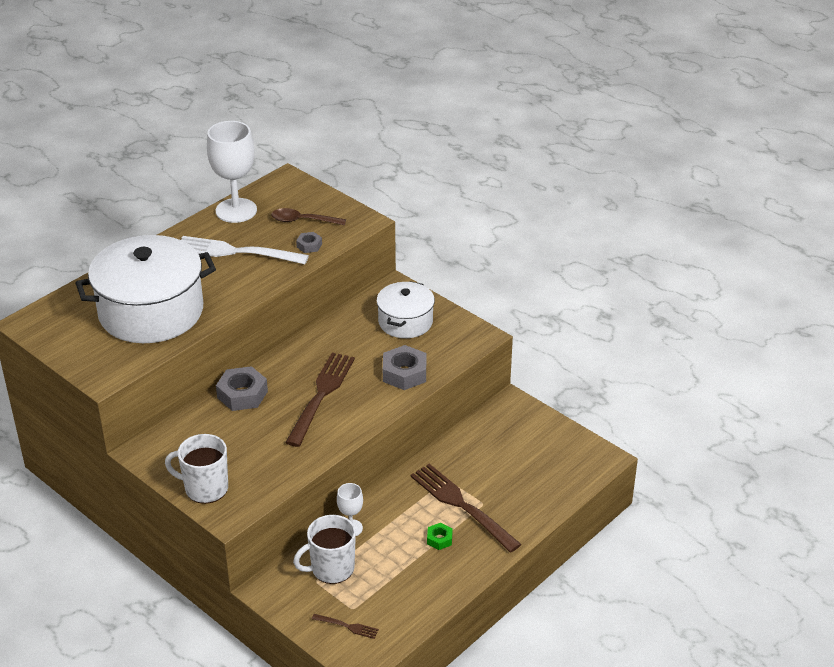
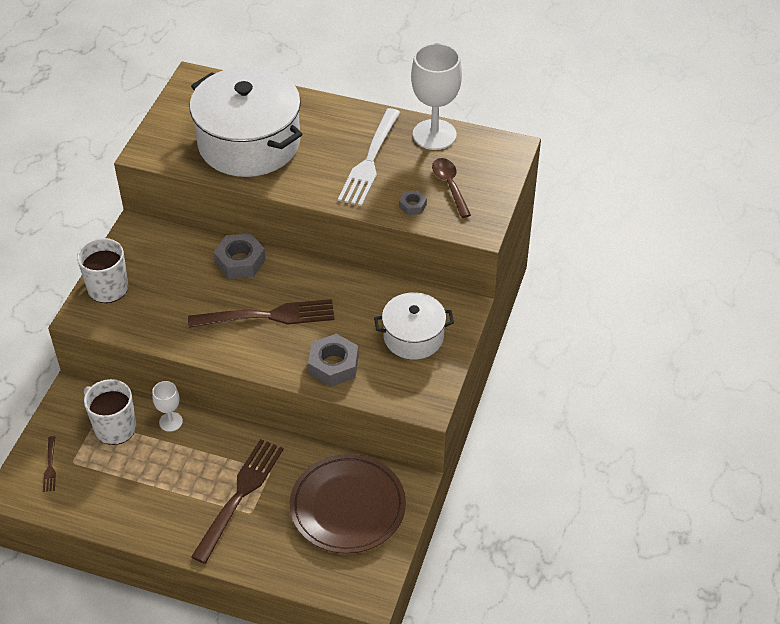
camera: 65 degrees right, 10 degrees up
(236, 252) = (370, 160): white fork -> white fork turned 150 degrees counterclockwise
(439, 539) = (186, 494): green nut -> none
(511, 444) = (347, 506): none -> brown plate

